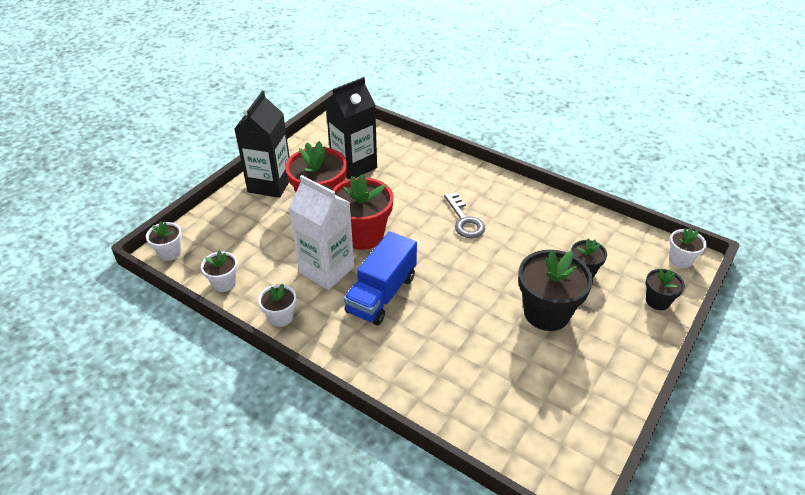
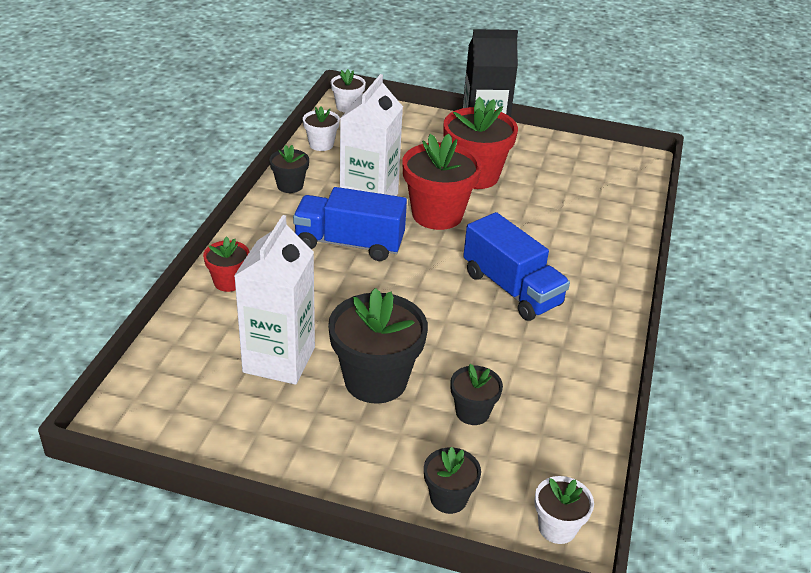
camera: 70 degrees right, 5 degrees down
(281, 317) = (290, 185): white flower pot -> black flower pot
(354, 166) = (556, 187): black carton -> none
(408, 383) = (228, 282): none -> red flower pot
(464, 220) = (511, 289): grey key -> blue truck
(515, 365) = (279, 360): none -> white carton

